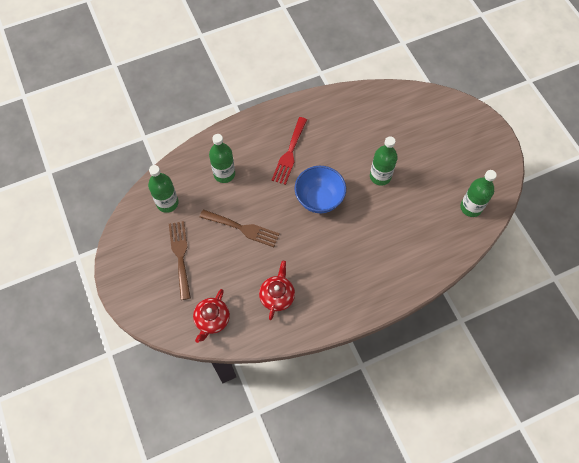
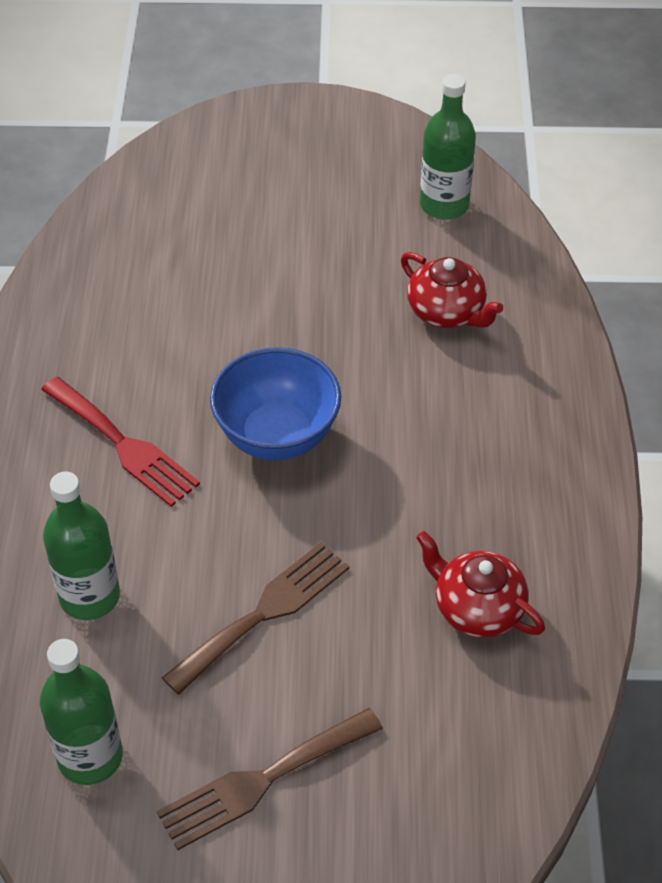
camera: 65 degrees left, 15 degrees down
(180, 256) = (262, 780): brown fork -> brown fork turned 45 degrees counterclockwise
(212, 320) = (475, 770): red teapot -> red teapot (447, 312)
(380, 176) = (288, 311): green bottle -> none

